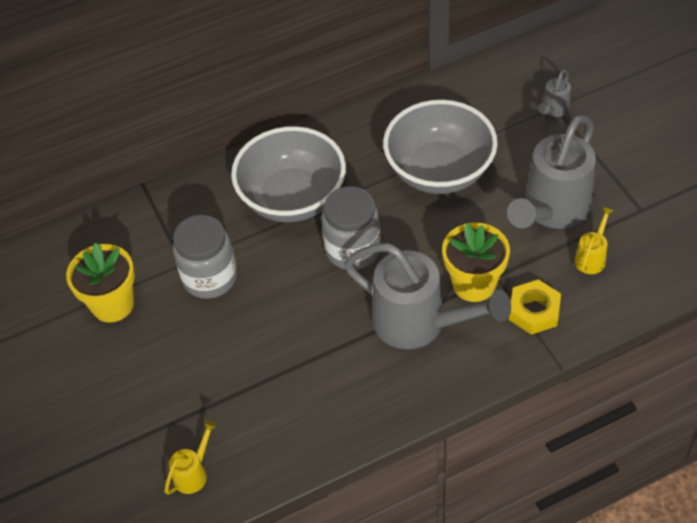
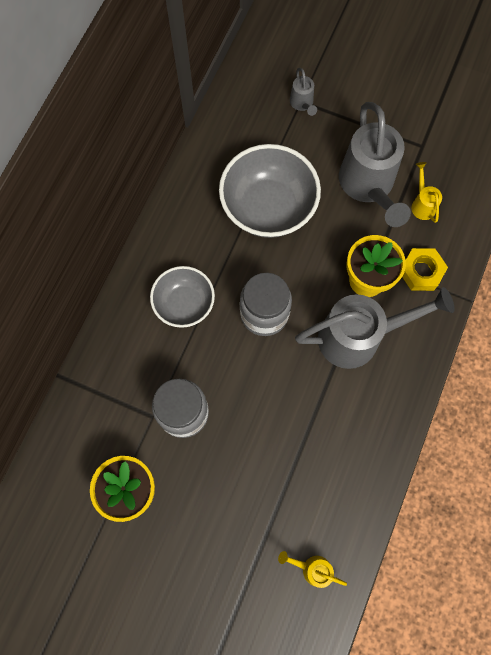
camera: 45 degrees left, 20 degrees up
(193, 473) = (312, 568): yellow watering can -> yellow watering can turned 60 degrees counterclockwise
(292, 198) = (184, 304): grey bowl -> grey bowl, size x0.62

